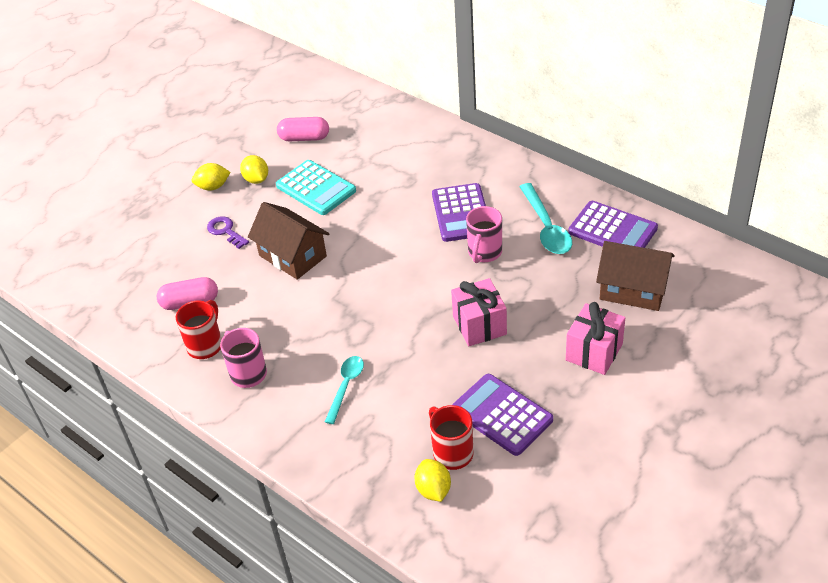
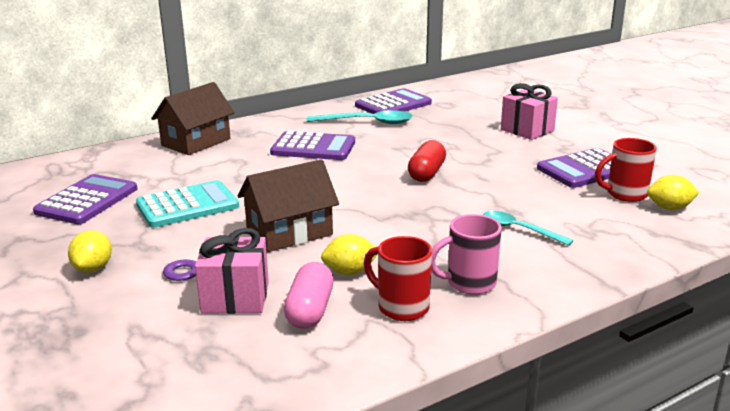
camera: 75 degrees left, 20 degrees down
(256, 179) = (121, 237): yellow lemon -> yellow lemon (350, 272)
(304, 138) = (87, 200): pink capsule -> purple calculator
(437, 302) = (426, 173): none -> red capsule
(479, 325) = (470, 162): pink gift -> pink gift (235, 297)
(484, 253) = (377, 147): pink mug -> none
(633, 290) = (466, 109): brown house -> brown house (196, 142)

